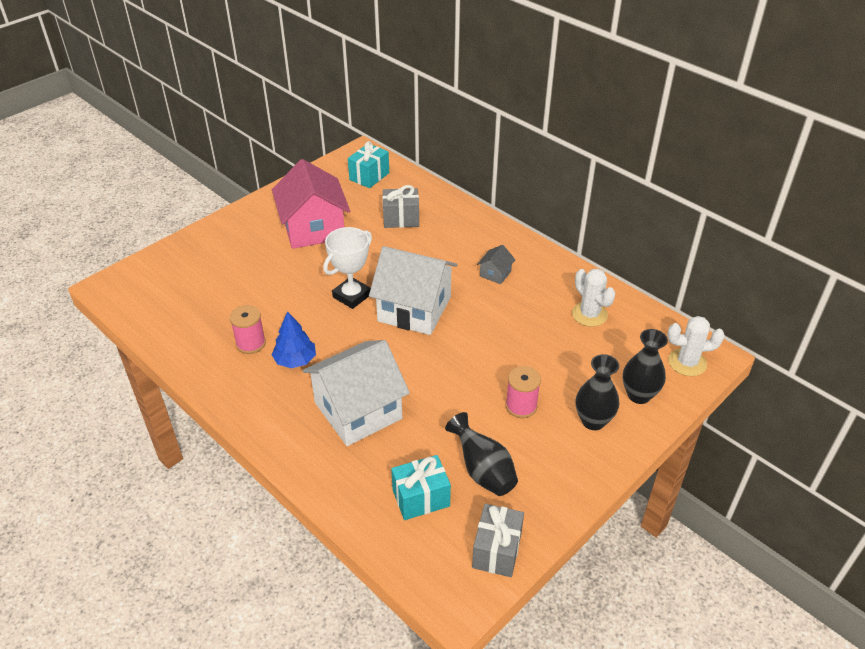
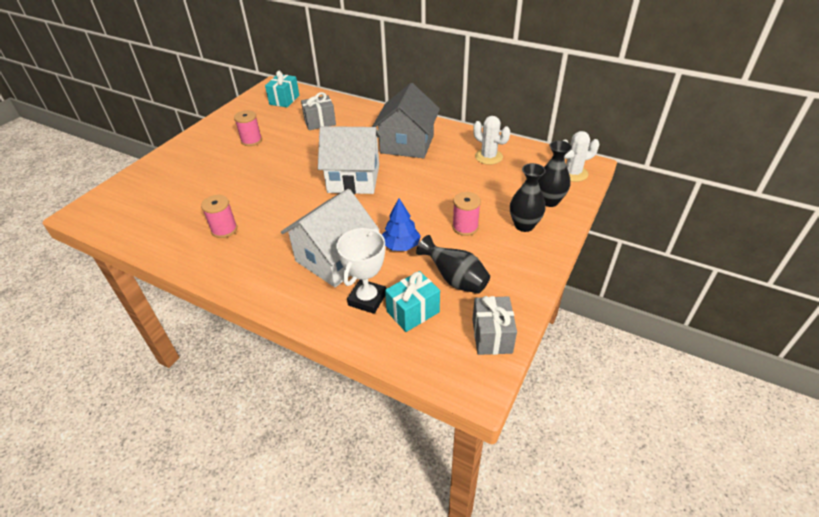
camera: 15 degrees left, 0 degrees up
(295, 360) = (267, 234): blue tree -> blue tree (401, 245)
(313, 229) = (251, 140): pink house -> pink spool
(352, 296) = (299, 179): white trophy -> white trophy (367, 299)
(495, 274) = (407, 144): grey house -> grey house, size x2.37

